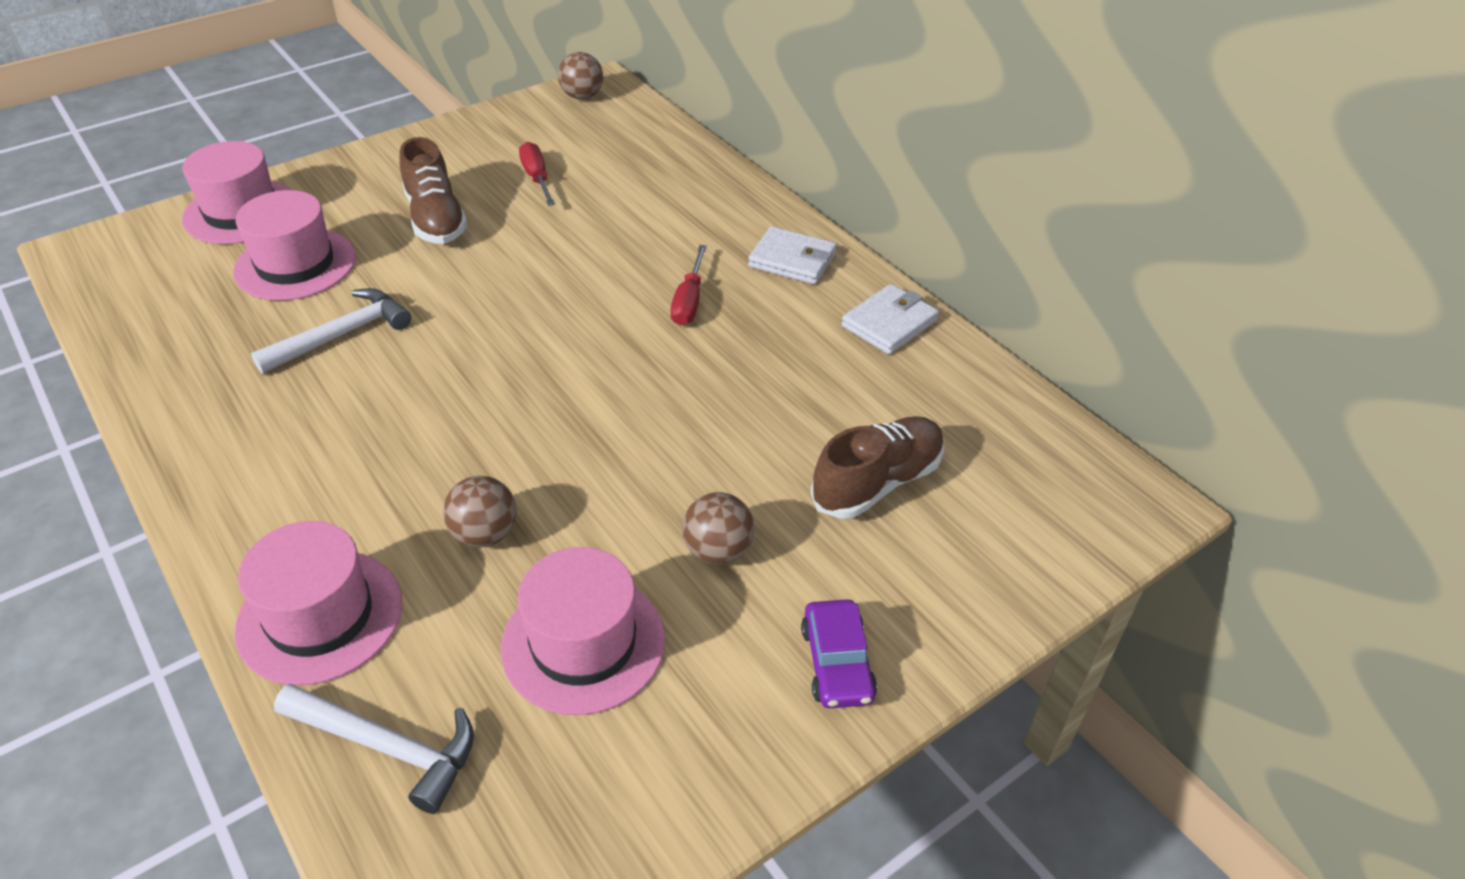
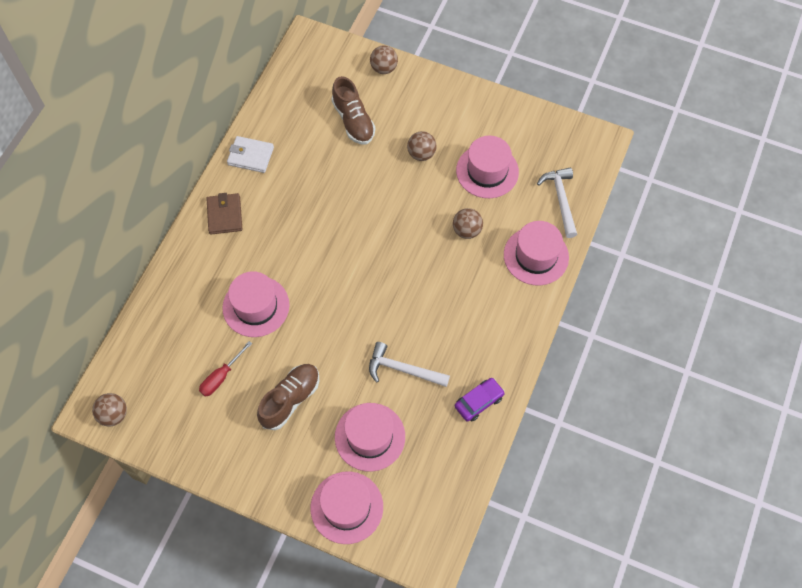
camera: 120 degrees left, 20 degrees up
(606, 237) = (256, 306): none -> pink hat
(689, 301) = (284, 241): red screwdriver -> none
(792, 260) = (225, 215): white wallet -> brown wallet
(837, 663) = (443, 99): purple car -> purple car (479, 401)
(877, 482) = (353, 121): brown shoe -> brown shoe turned 135 degrees counterclockwise
(993, 595) = (384, 68): none -> brown ball

